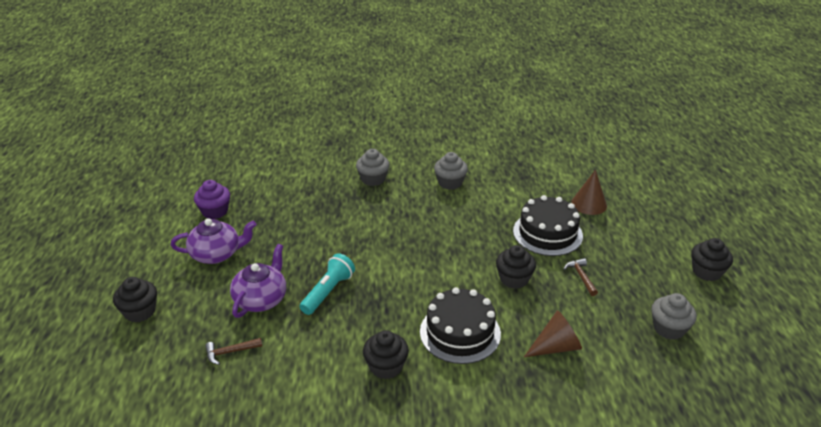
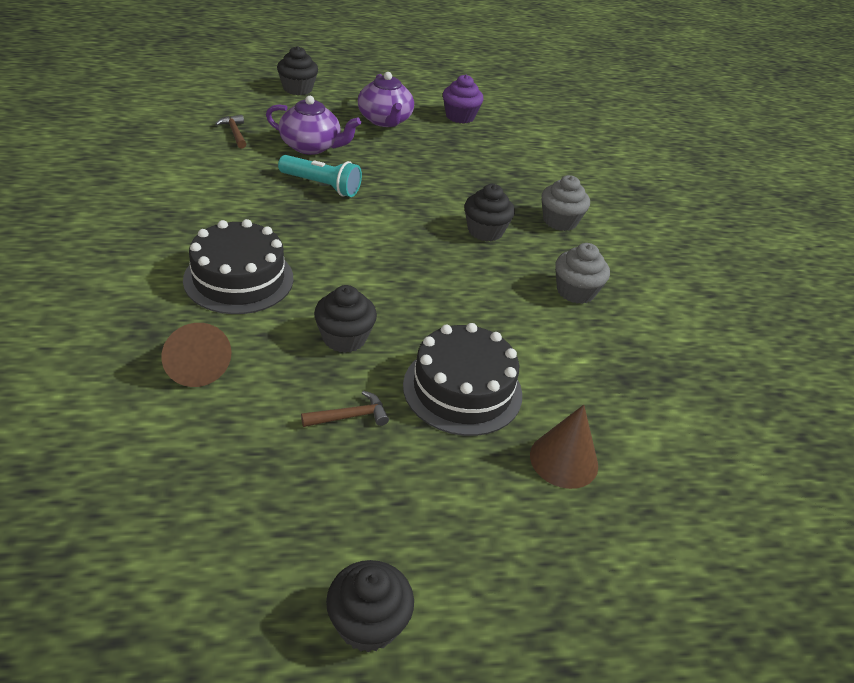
camera: 80 degrees right, 5 degrees up
(386, 366) = (192, 221): black cupcake -> black cupcake (485, 231)
(669, 328) = (211, 514): grey cupcake -> none

